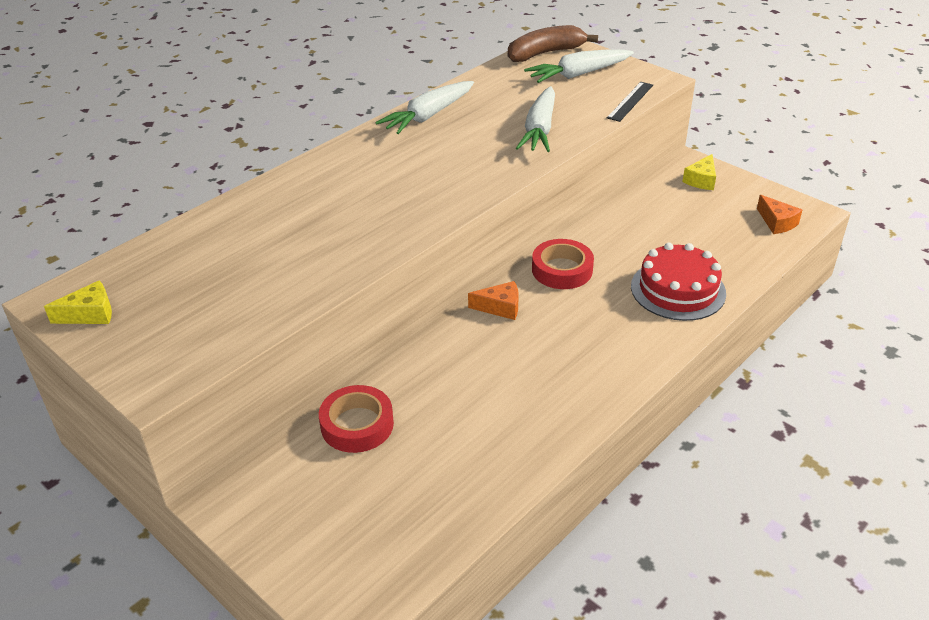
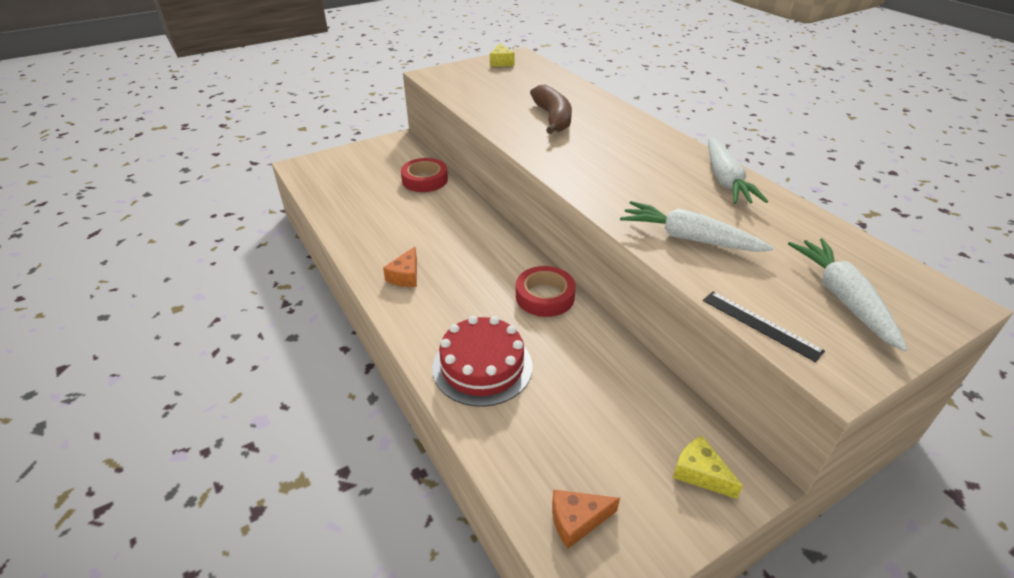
camera: 105 degrees right, 0 degrees up
(428, 116) = (725, 180): white carrot -> white carrot turned 150 degrees counterclockwise
(500, 307) = (508, 252): orange cheese -> orange cheese (405, 276)
(545, 53) = (909, 284): brown banana -> brown banana (553, 118)

